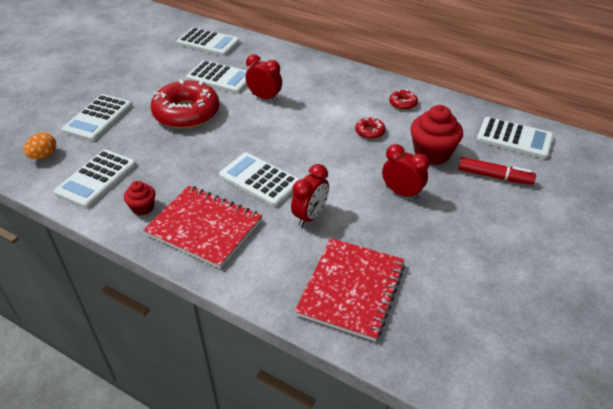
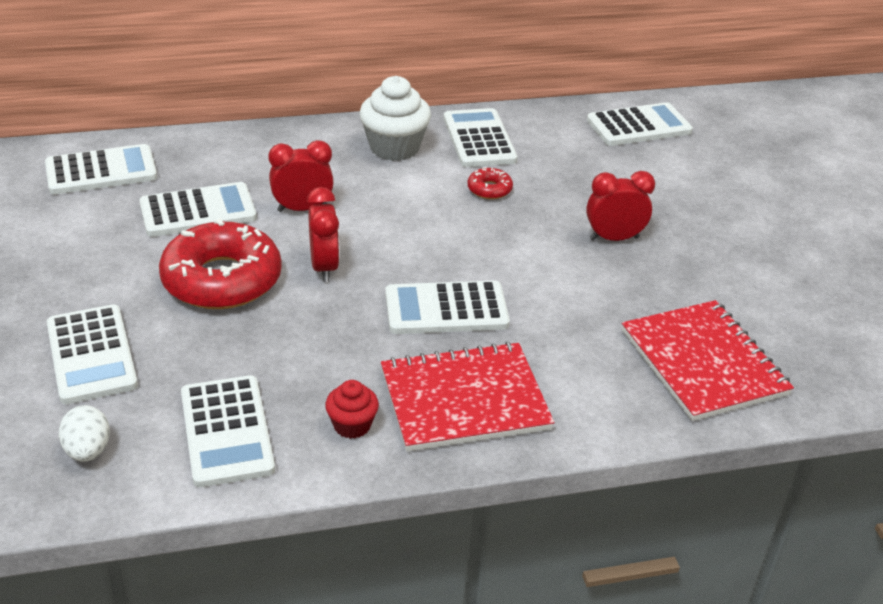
camera: 45 degrees left, 5 degrees down
(44, 156) = (88, 451): orange egg -> white egg
(310, 216) = (560, 316): red clock -> red clock (324, 267)
(351, 88) = (394, 148): none -> white cupcake
(403, 103) = (479, 139): red donut -> white calculator
(432, 153) = (585, 181): red cupcake -> none
(494, 176) = (672, 175): red marker -> none

